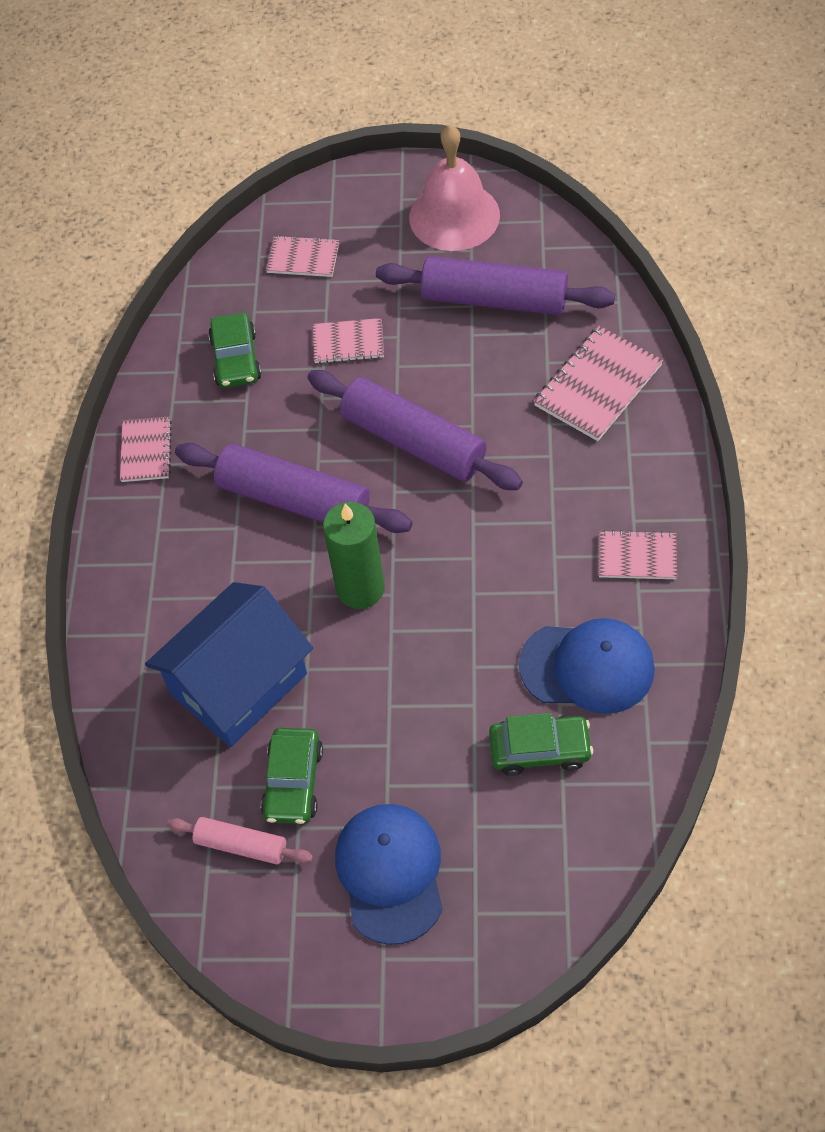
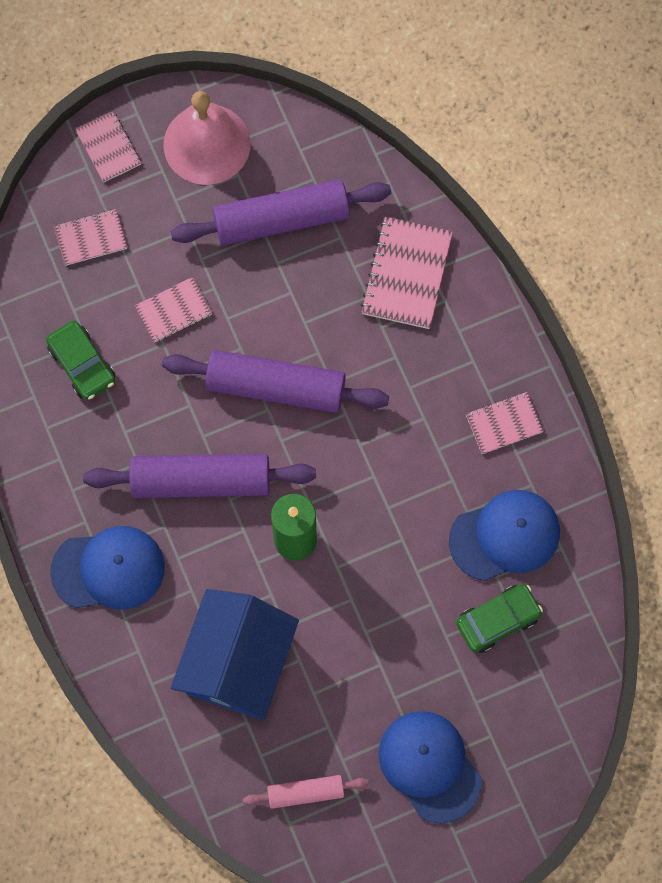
camera: 30 degrees left, 15 degrees up
(146, 451) = (49, 484): pink notebook -> pink notebook (108, 148)
(159, 547) = (108, 569): none -> blue cap
(293, 782) = (321, 725): green car -> none

